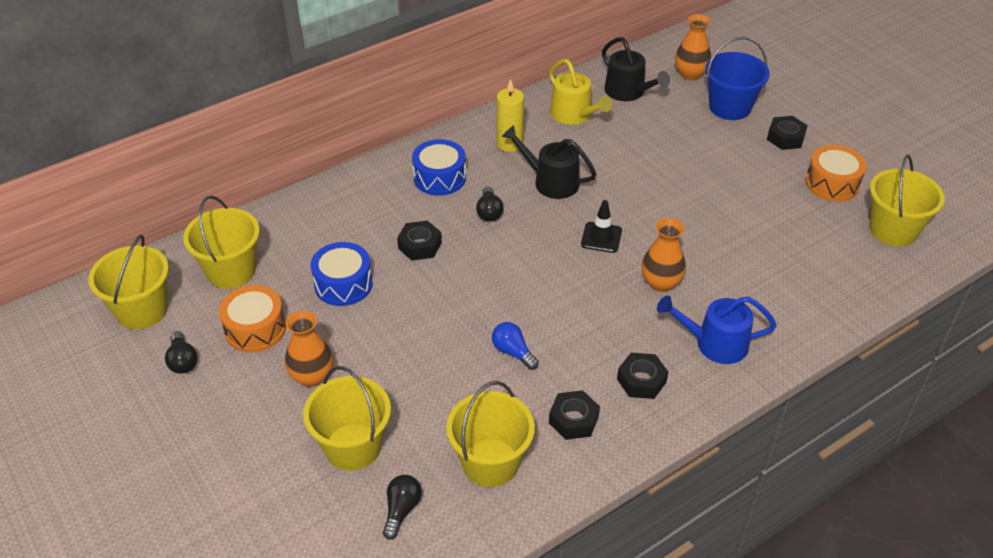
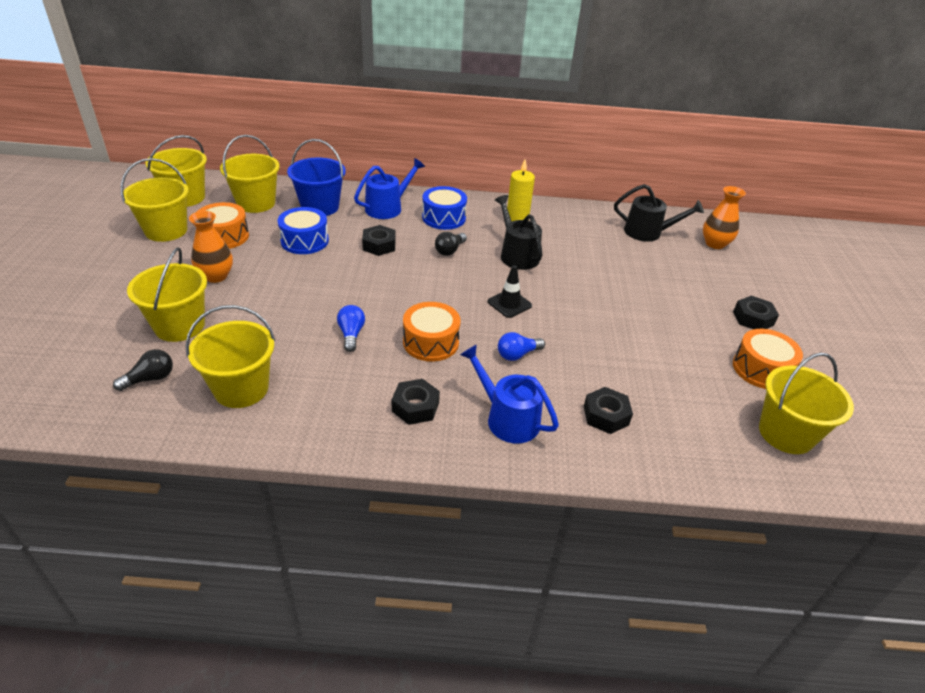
camera: 35 degrees right, 5 degrees down
(183, 361) = (166, 230): black light bulb -> yellow bucket
(372, 197) = (387, 208): none -> blue watering can
(573, 420) = (331, 400): black nut -> black nut (606, 415)
(574, 115) = (586, 227): yellow watering can -> none
(584, 316) = (431, 342): none -> orange drum
(628, 92) = (647, 232): black watering can -> black watering can turned 75 degrees counterclockwise
(660, 283) = (517, 354): orange vase -> blue light bulb
(730, 107) = (724, 277): blue bucket -> blue bucket (320, 207)

